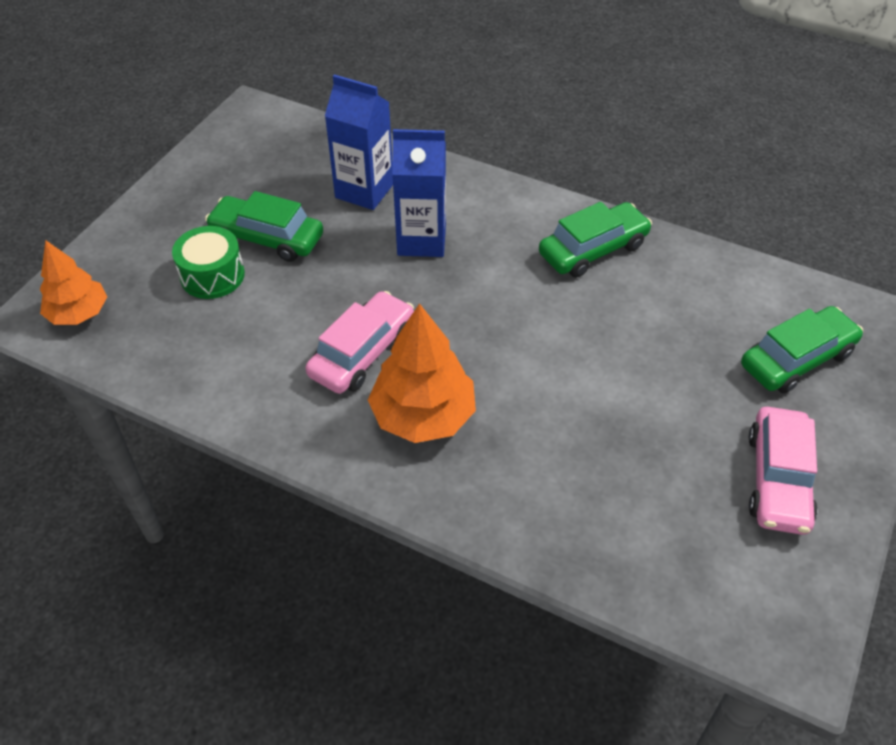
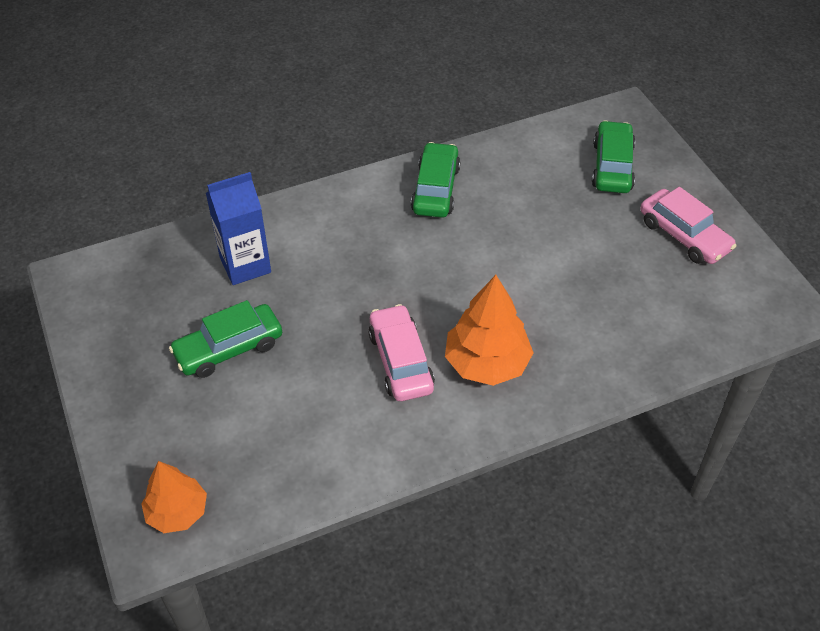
camera: 50 degrees left, 0 degrees up
(212, 275) = (231, 403): green drum -> none
(421, 240) = (331, 266): blue carton -> none

